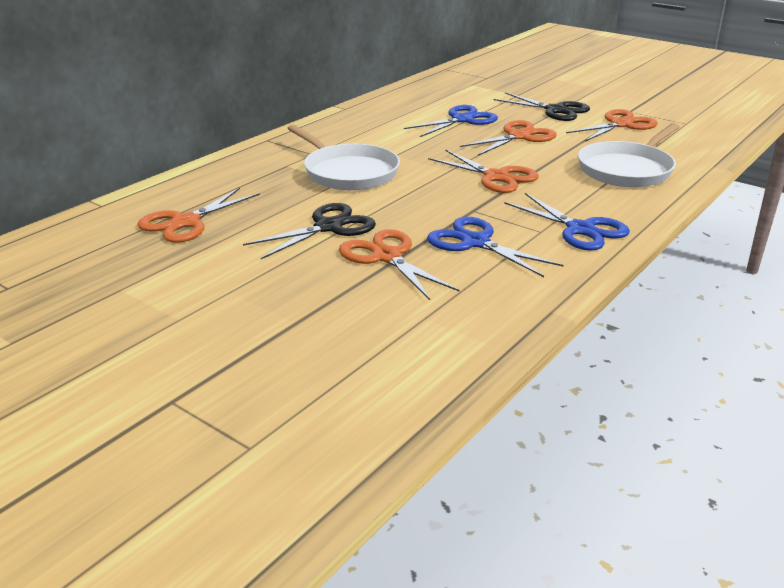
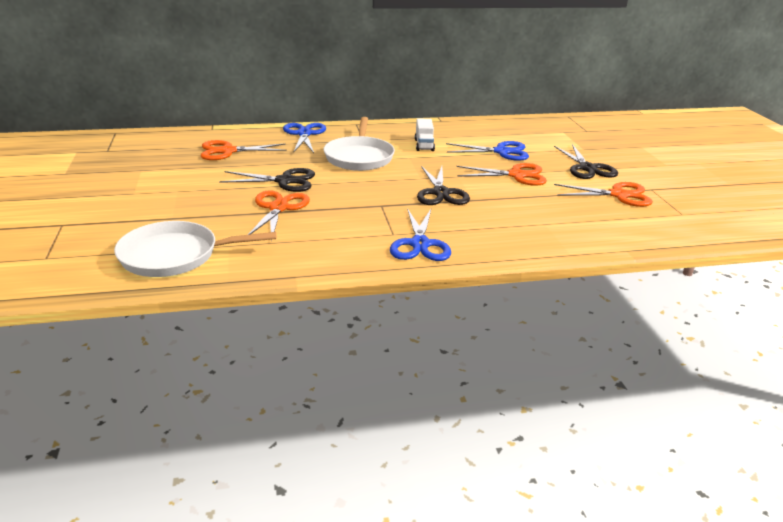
camera: 40 degrees right, 0 degrees up
(383, 138) = (424, 145): none -> white truck
(475, 242) = (340, 222): blue scissors -> blue scissors (304, 134)
(496, 177) = (440, 193): orange scissors -> black scissors
(627, 170) = (545, 225): white pan -> white pan (174, 255)

